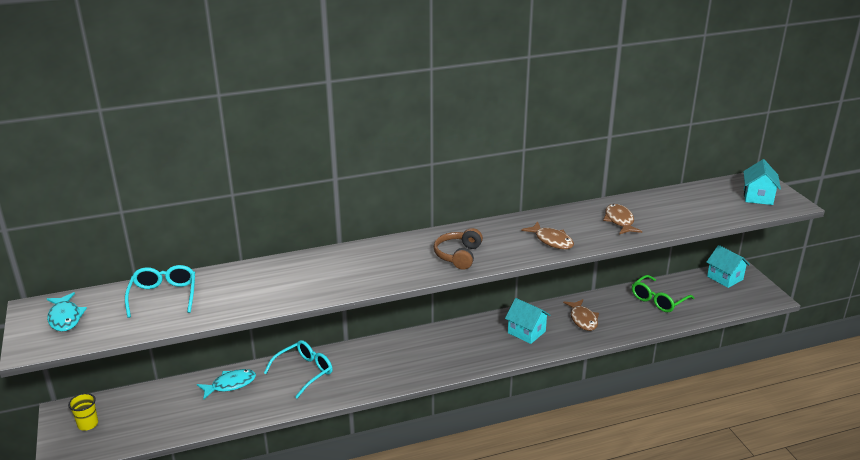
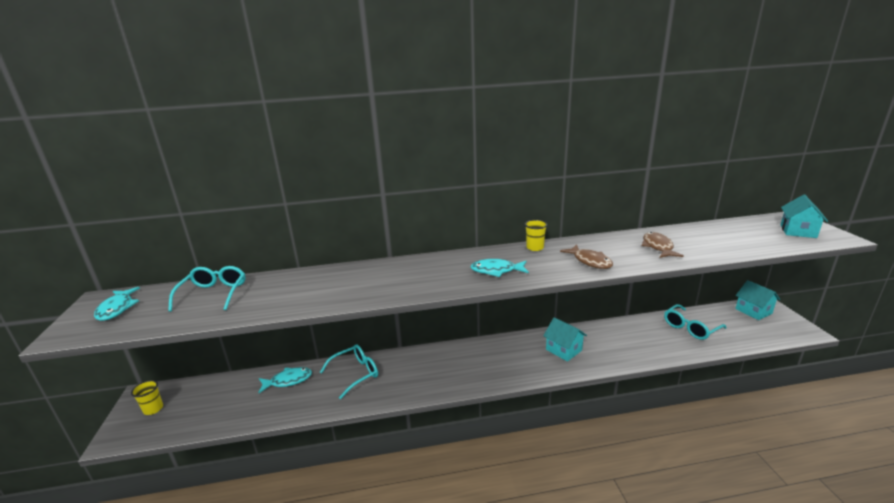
camera: 10 degrees right, 5 degrees down
(458, 255) = (496, 271): brown headphones -> turquoise fish
(494, 226) = (535, 247): none -> yellow cup
(583, 319) = (618, 341): brown fish -> none
(658, 300) = (690, 328): green glasses -> turquoise glasses

